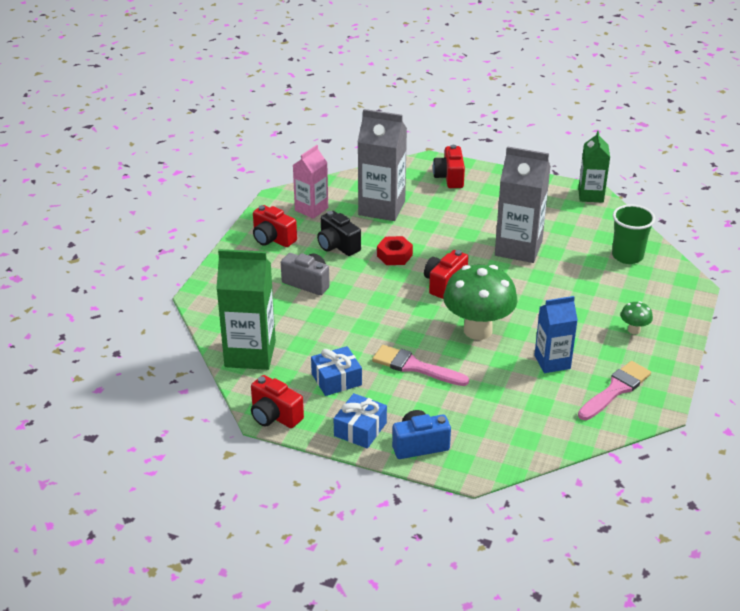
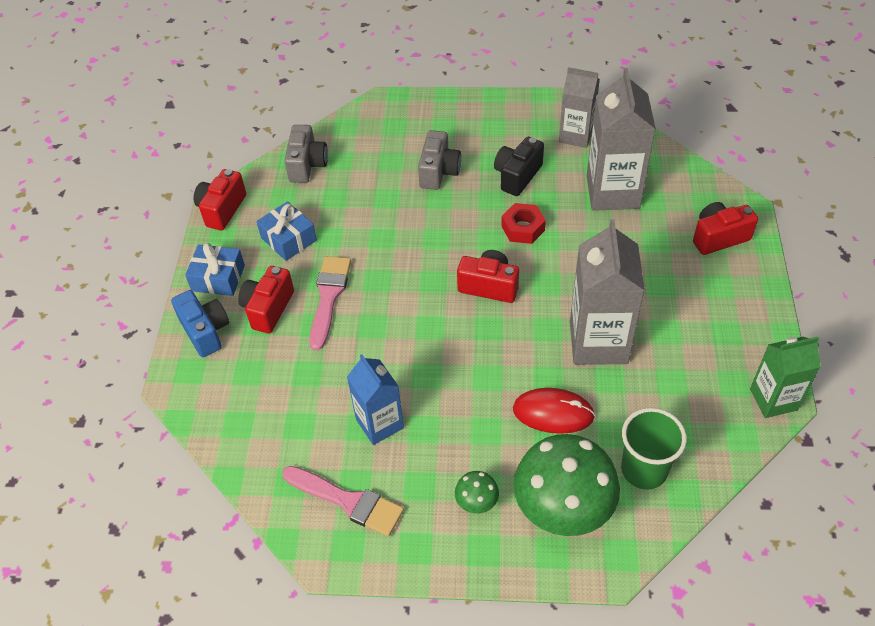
camera: 75 degrees right, 15 degrees up
(250, 354) = (307, 165): green carton -> grey camera
(272, 239) = (503, 123): red camera -> red camera (268, 308)
(311, 209) = (576, 135): pink carton -> grey carton
(478, 330) = (413, 338): green mushroom -> green mushroom (562, 512)
(570, 281) = (553, 413): none -> red mouse

